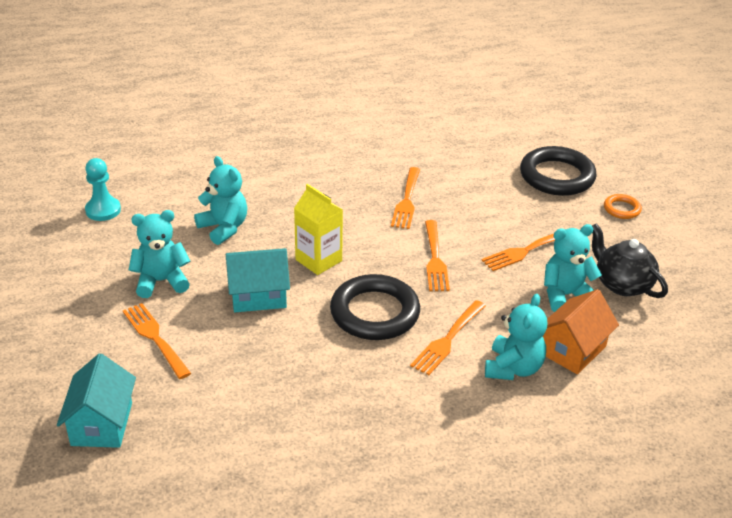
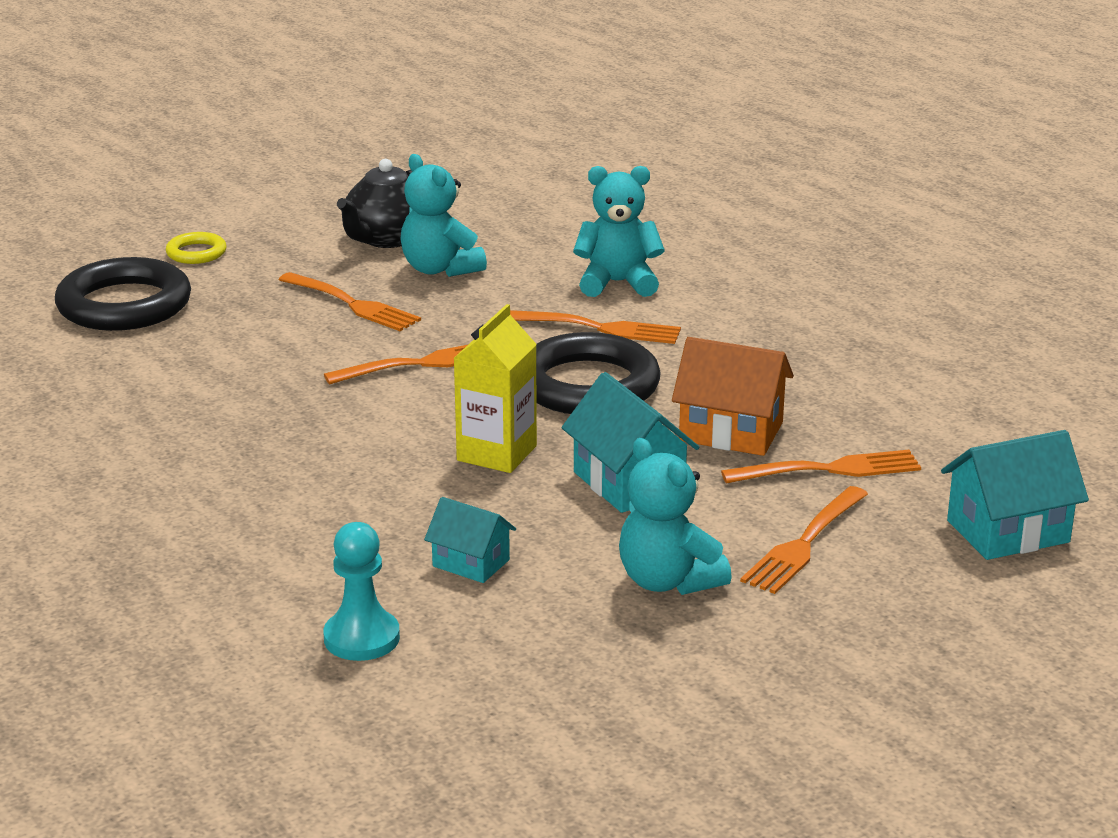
camera: 110 degrees left, 10 degrees down
(103, 210) = (508, 721): turquoise pawn -> turquoise pawn (361, 638)
(224, 228) = (471, 563): turquoise teddy bear -> turquoise house
(406, 201) = (272, 412): orange fork -> orange fork (829, 469)
(572, 349) = (550, 254): orange house -> orange house (731, 432)
(622, 209) = (196, 253): orange ring -> yellow ring

